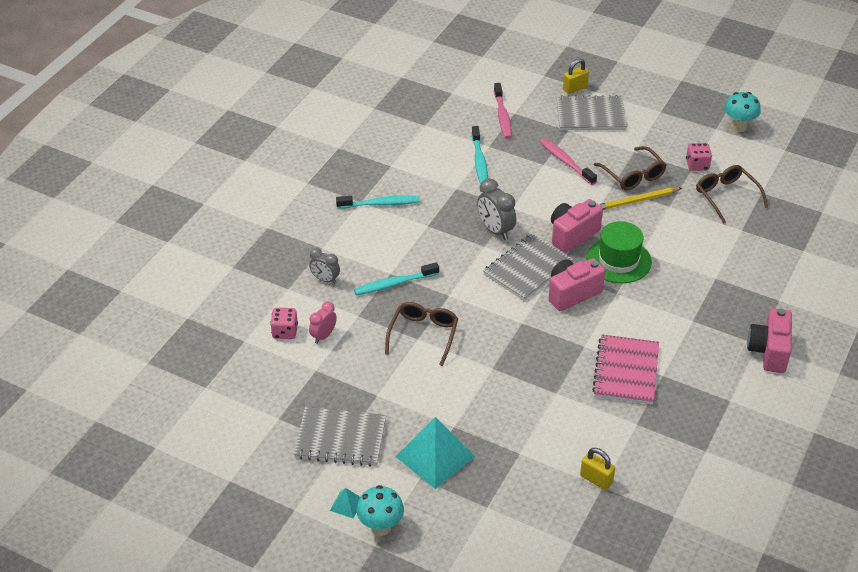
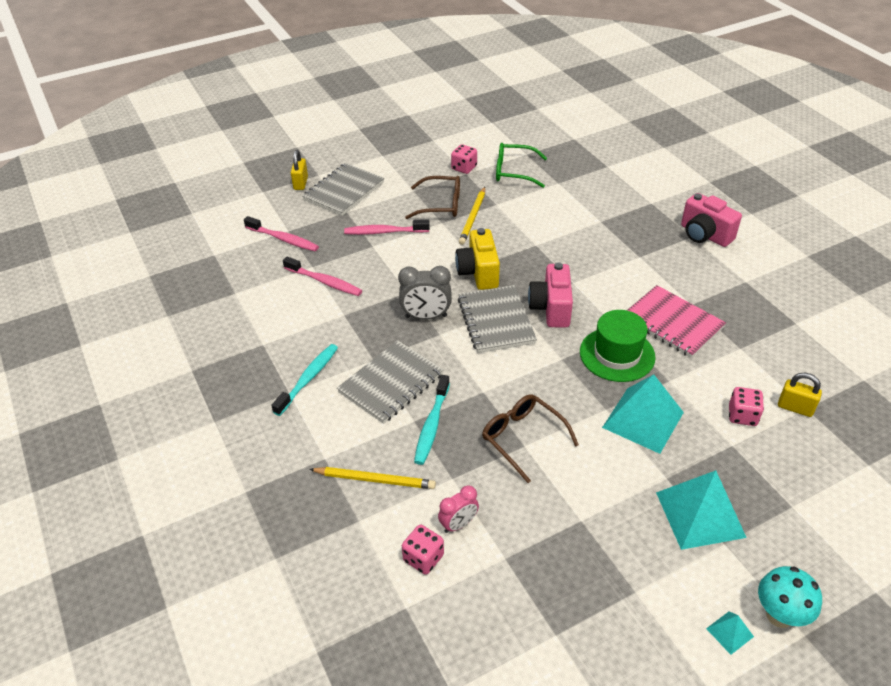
camera: 55 degrees left, 0 degrees up
(323, 336) = (458, 524): pink clock -> pink clock turned 105 degrees counterclockwise
(325, 280) = (375, 479): grey clock -> yellow pencil
(340, 439) = (626, 587): grey notebook -> grey notebook (391, 383)
(479, 161) = (324, 282): turquoise toothbrush -> pink toothbrush
(500, 392) = (643, 419): none -> turquoise pyramid
(557, 449) = (742, 416): none -> pink dice
(572, 235) = (478, 272): pink camera -> yellow camera
(596, 479) = (795, 408): yellow padlock -> yellow padlock turned 45 degrees clockwise
(618, 260) = (534, 262): green hat -> green hat (617, 354)
(726, 196) = (513, 171): brown glasses -> green glasses
(738, 127) = (443, 129): turquoise mushroom -> none

